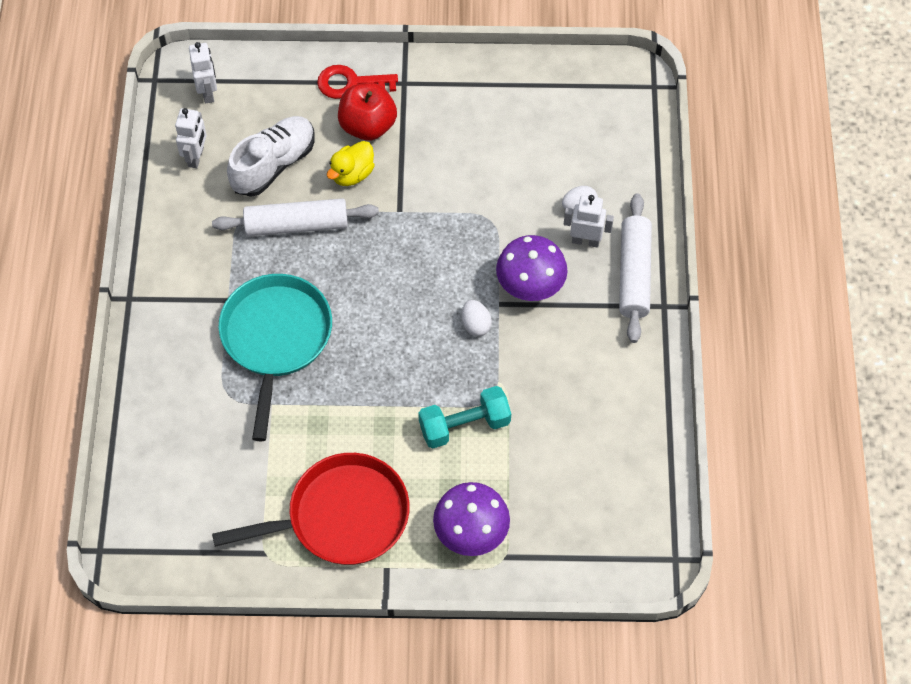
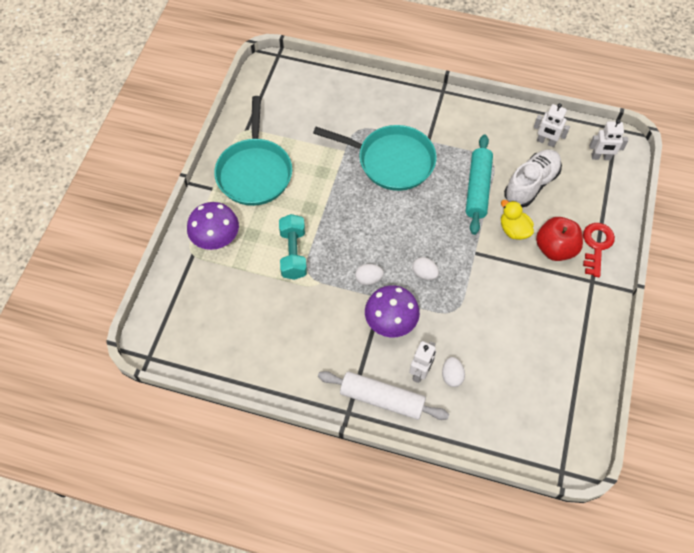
camera: 105 degrees right, 0 degrees up
(273, 165) = (531, 184): white shoe -> white shoe turned 105 degrees counterclockwise
(296, 225) = (477, 188): white rolling pin -> turquoise rolling pin
(341, 516) = (254, 172): red pan -> turquoise pan
(448, 262) = (424, 273): none -> white egg

